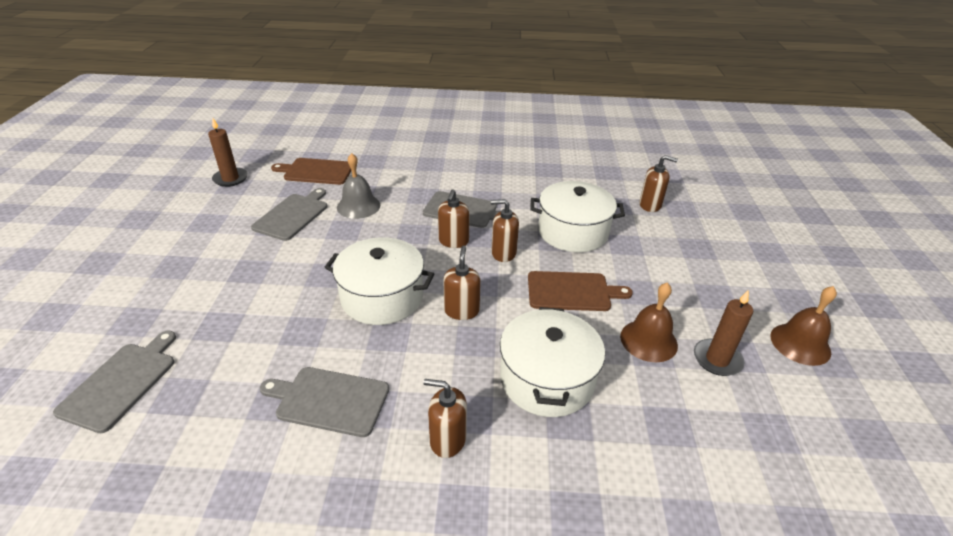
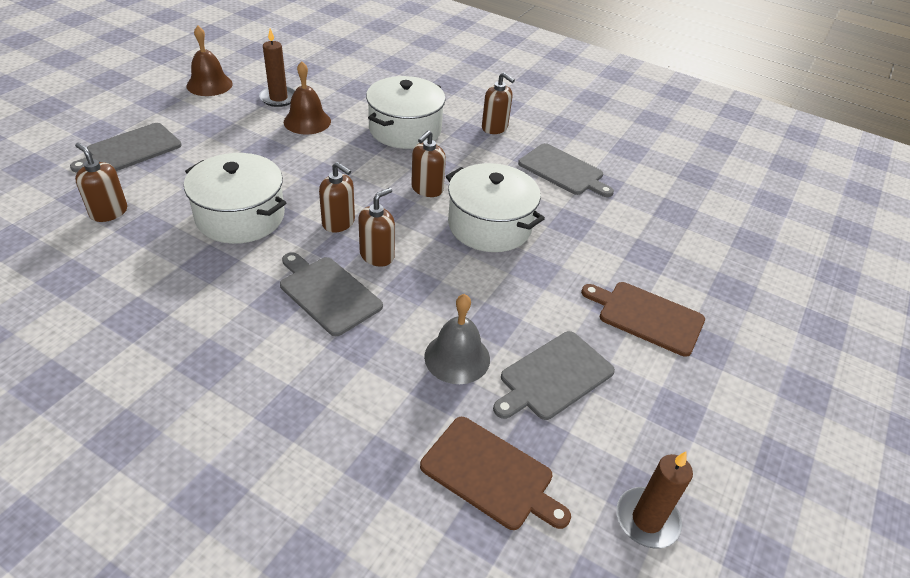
camera: 155 degrees left, 5 degrees up
(121, 383) = (724, 237): grey cutting board -> grey cutting board (131, 149)
(572, 291) = (318, 168): brown cutting board -> brown cutting board (647, 316)

